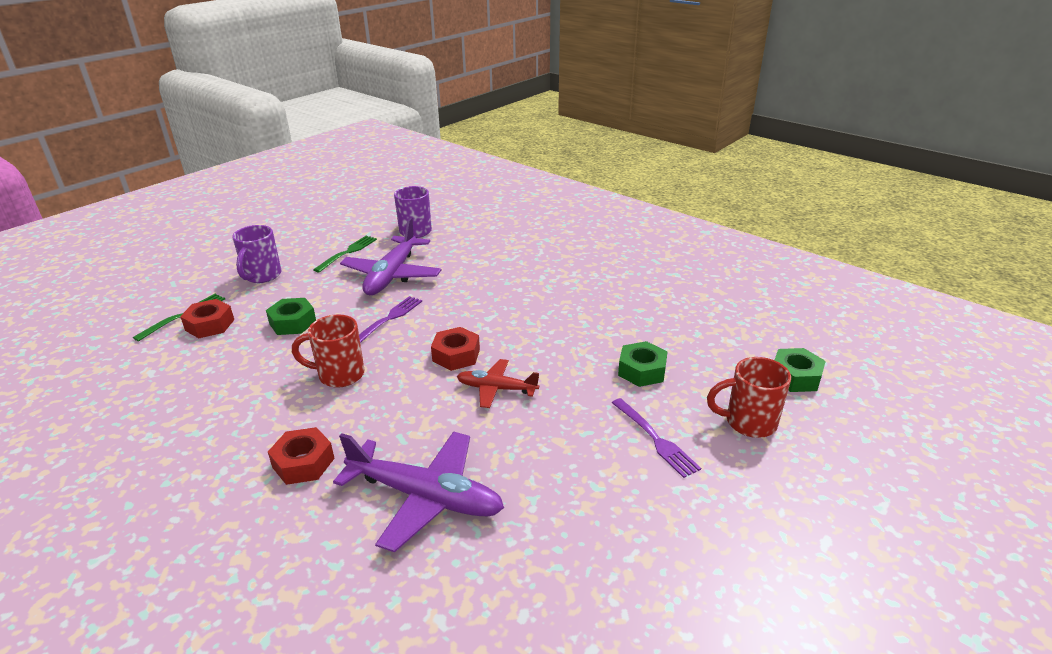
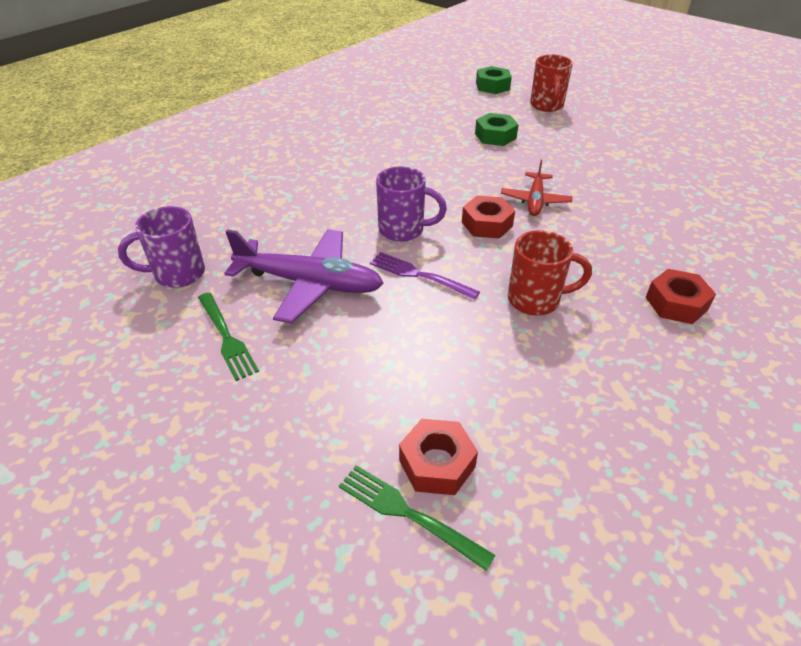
camera: 90 degrees left, 10 degrees up
(262, 276) = (282, 433): purple mug -> purple mug (403, 230)
(293, 323) = (429, 362): green nut -> none
(339, 375) = (535, 300): red mug -> red mug turned 90 degrees counterclockwise
(347, 252) = (226, 337): green fork -> green fork turned 150 degrees counterclockwise
(424, 497) = (680, 230): purple plane -> none
(655, 439) = (575, 137): purple fork -> none

